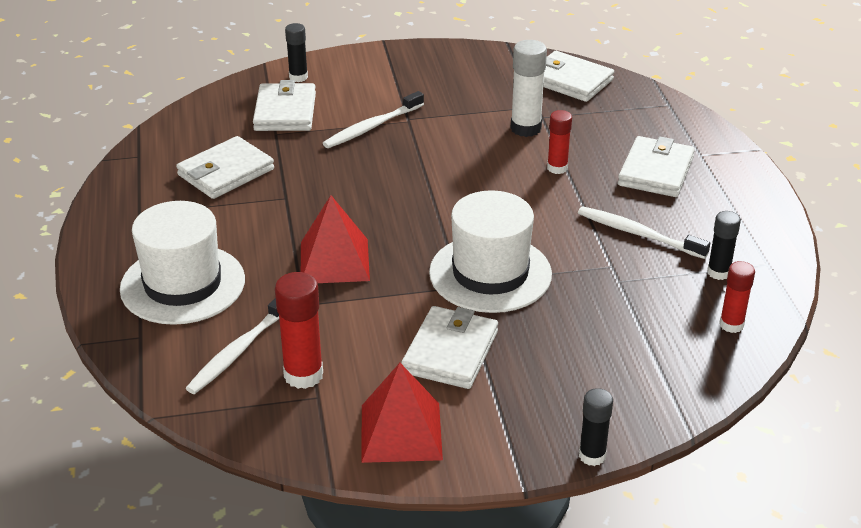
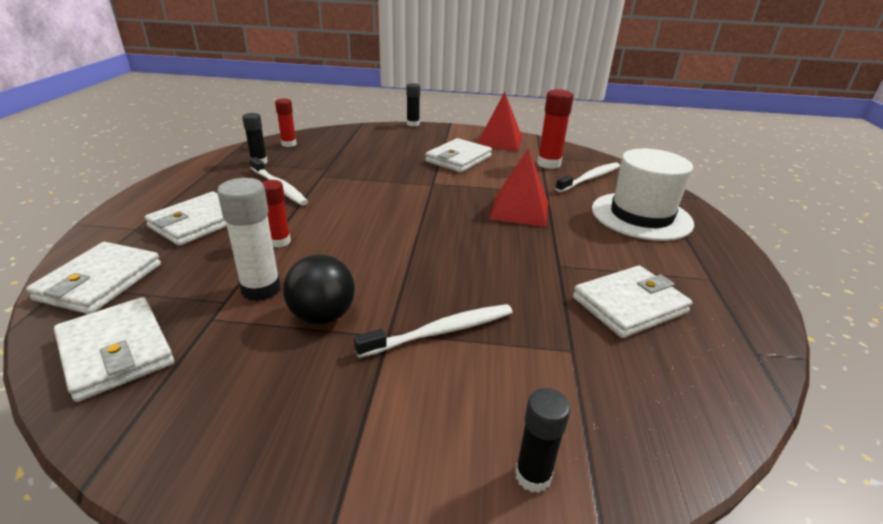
camera: 165 degrees left, 5 degrees down
(285, 112) = (558, 388): white wallet -> white wallet (100, 282)
(462, 121) = (322, 316): none -> black ball
(490, 273) = (407, 185): white hat -> none

